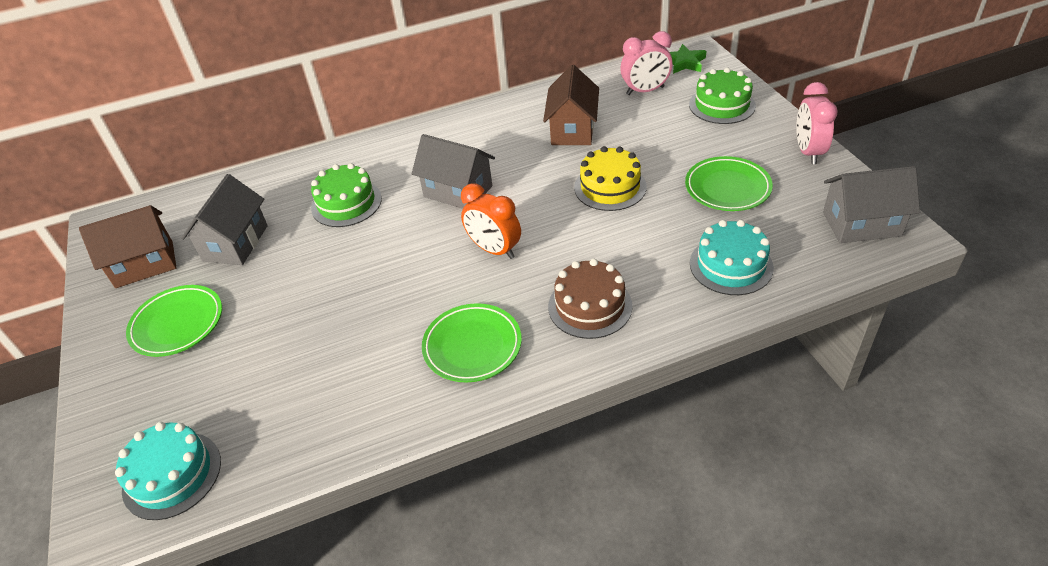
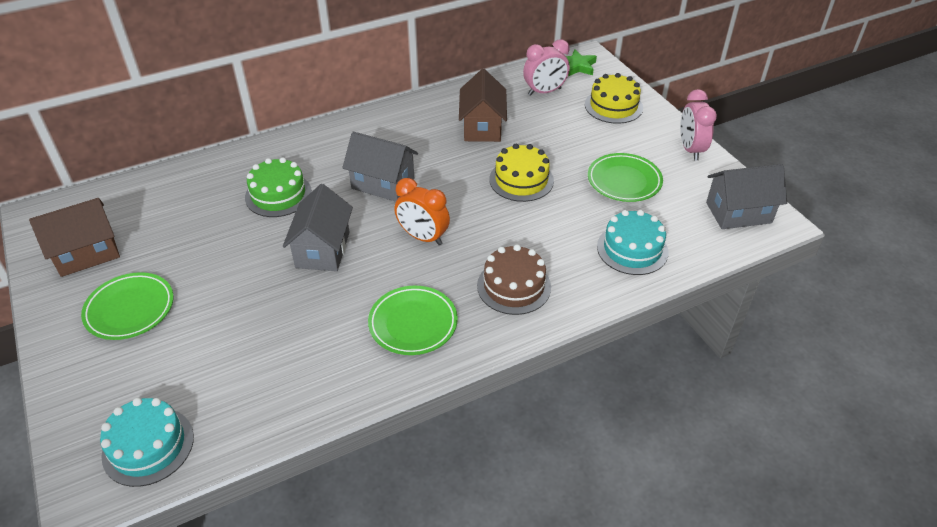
camera: 10 degrees left, 0 degrees up
(236, 243) = (175, 233): grey house -> grey house (323, 250)
(722, 105) = (613, 106): green cake -> yellow cake

